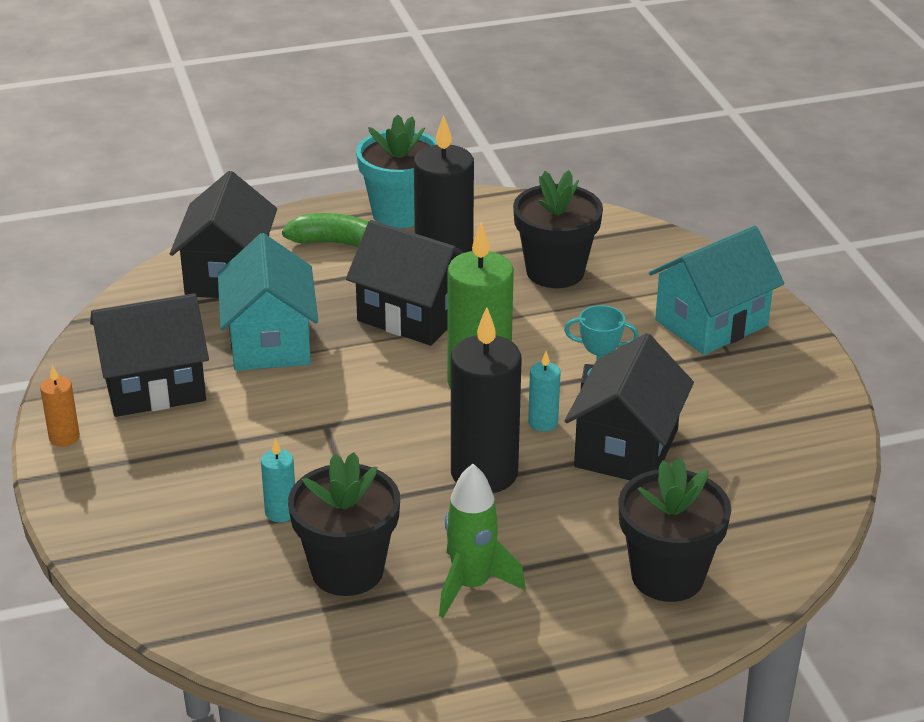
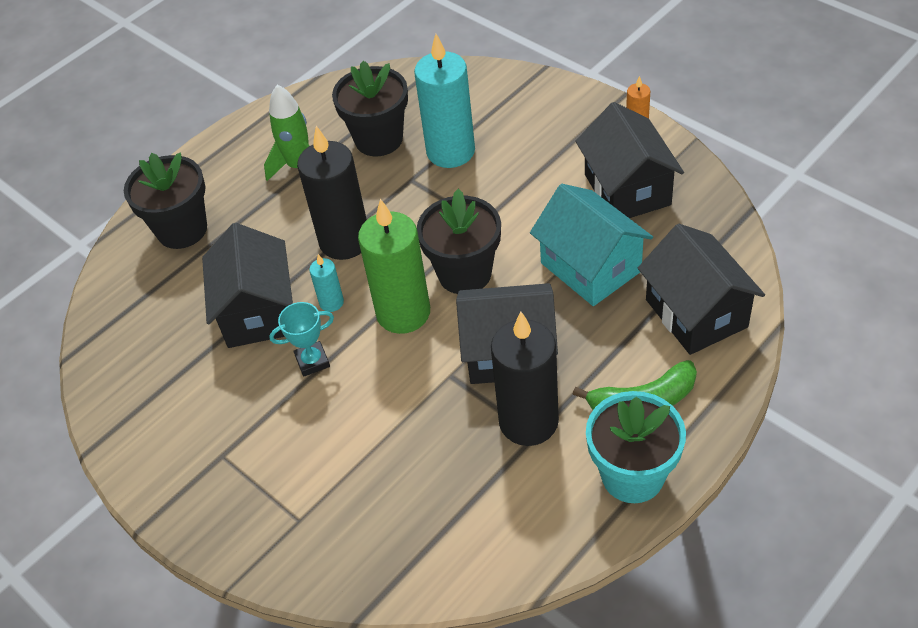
camera: 155 degrees right, 15 degrees up
(154, 386) = (627, 189): black house -> black house turned 60 degrees counterclockwise
(281, 512) = (450, 151): turquoise candle -> turquoise candle, size x2.18
(555, 271) = (428, 475): black flower pot -> black flower pot (464, 273)
(711, 323) = (251, 484): turquoise house -> none

